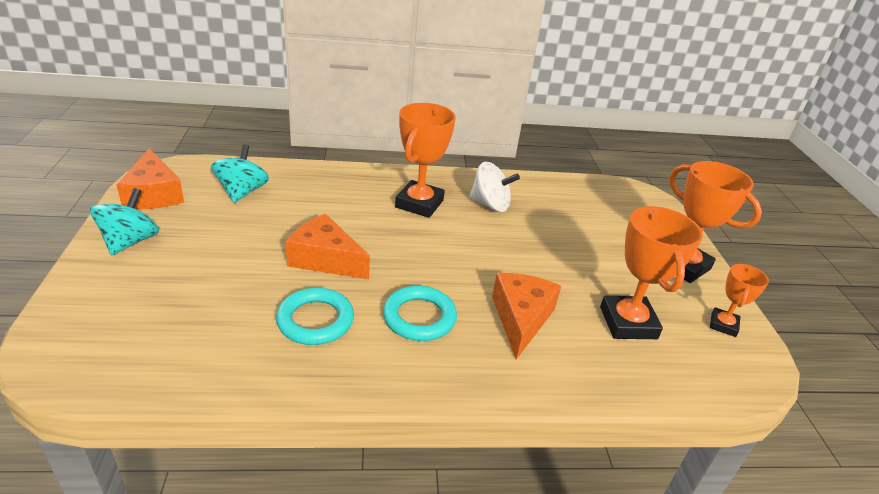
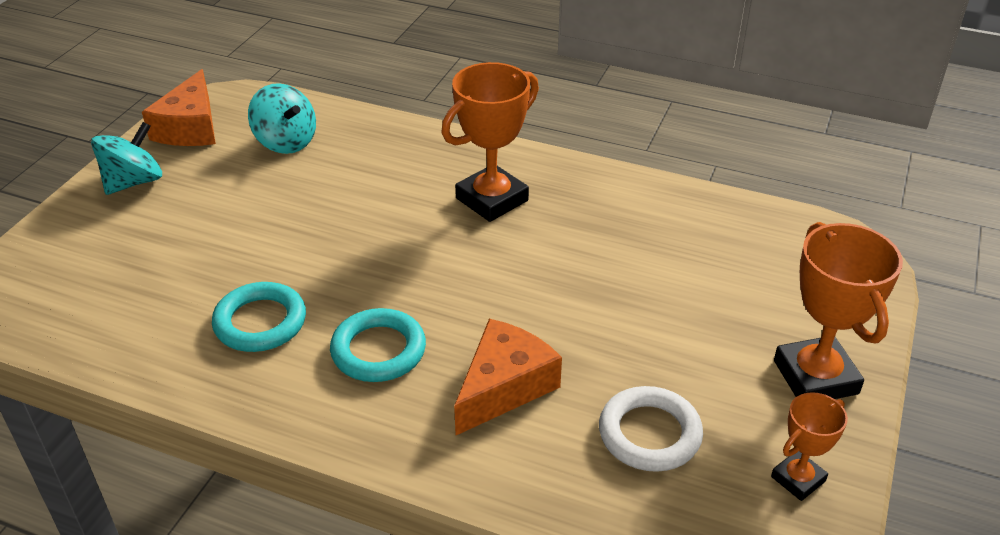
camera: 30 degrees right, 5 degrees up
(242, 192) = (286, 142): turquoise spinning top -> turquoise spinning top turned 105 degrees clockwise
(325, 259) = (321, 250): orange cheese -> none
(490, 204) = (591, 220): white spinning top -> none
(628, 323) = (649, 434): orange trophy -> white ring

